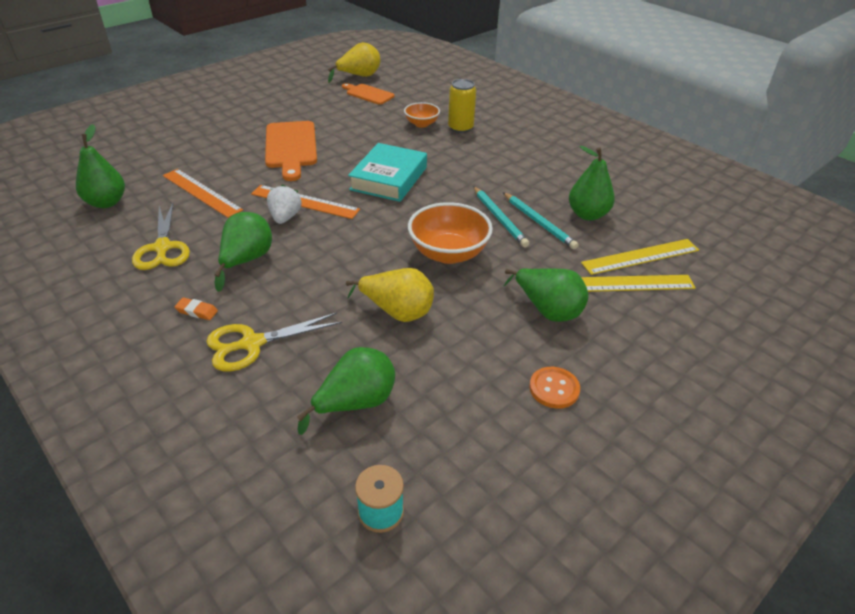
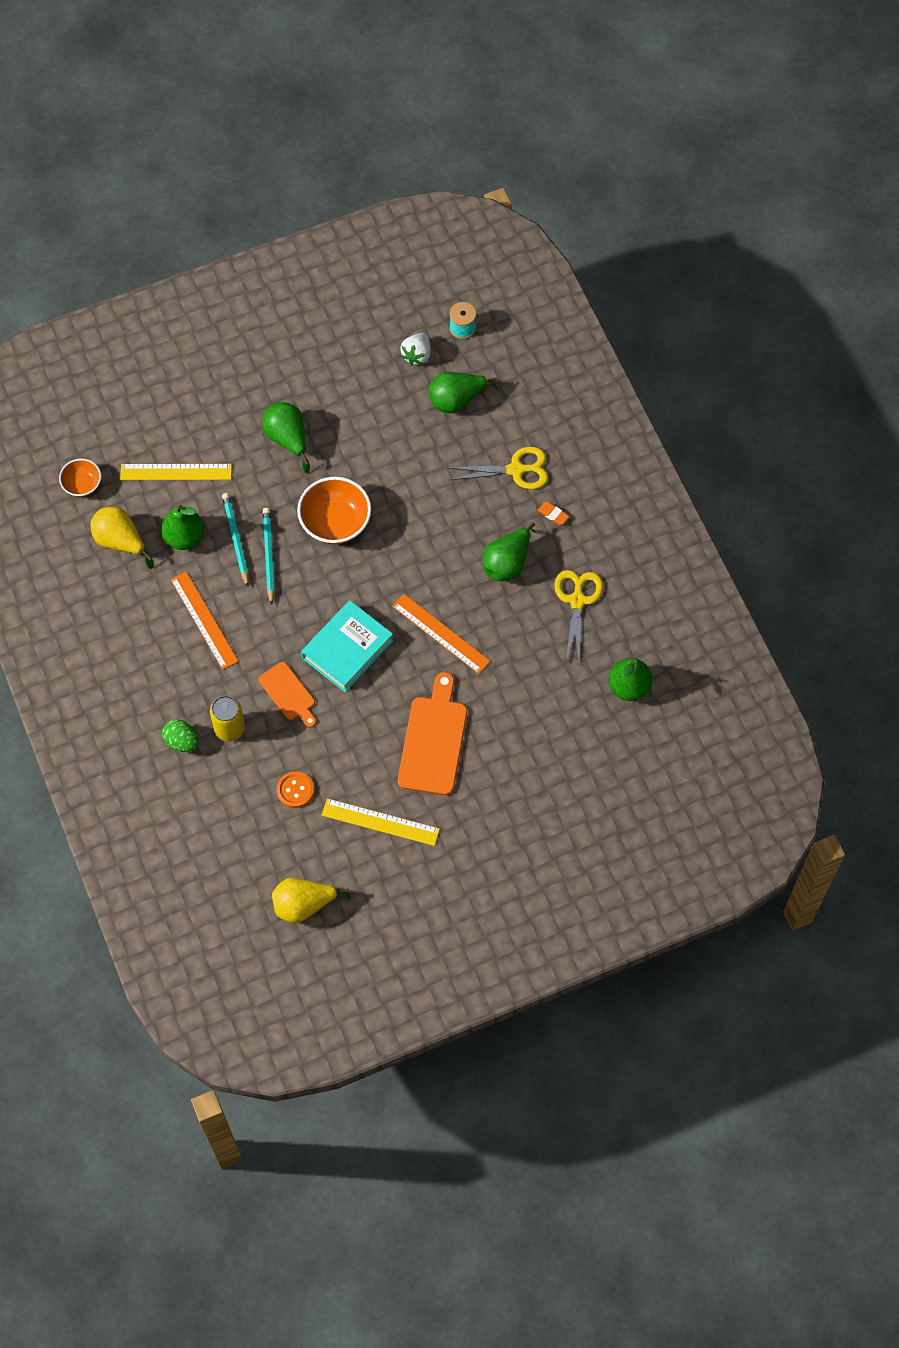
camera: 160 degrees left, 25 degrees up
(201, 192) = (538, 678): orange ruler -> orange ruler (204, 620)
(285, 217) = (464, 614): white strawberry -> white strawberry (417, 355)
(368, 94) = (308, 848): orange cutting board -> orange cutting board (288, 693)
(397, 312) = (402, 470): yellow pear -> yellow pear (120, 541)
(421, 124) = (271, 750): orange bowl -> orange bowl (82, 485)
(492, 118) = (181, 741): none -> green egg
(554, 389) = (322, 373): orange button -> orange button (295, 790)
(627, 283) = (208, 446): yellow ruler -> yellow ruler (380, 822)

